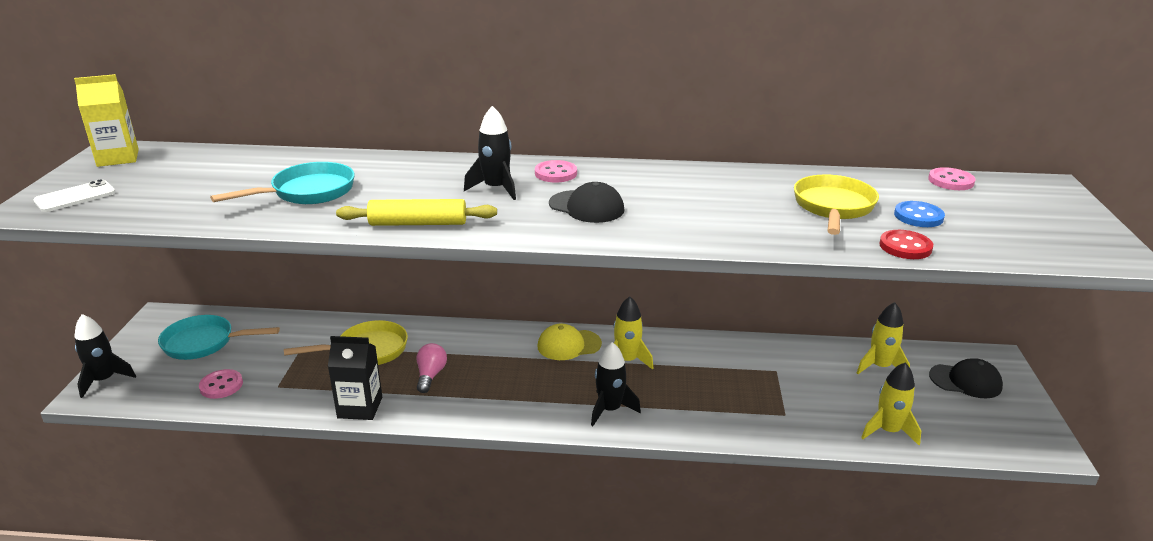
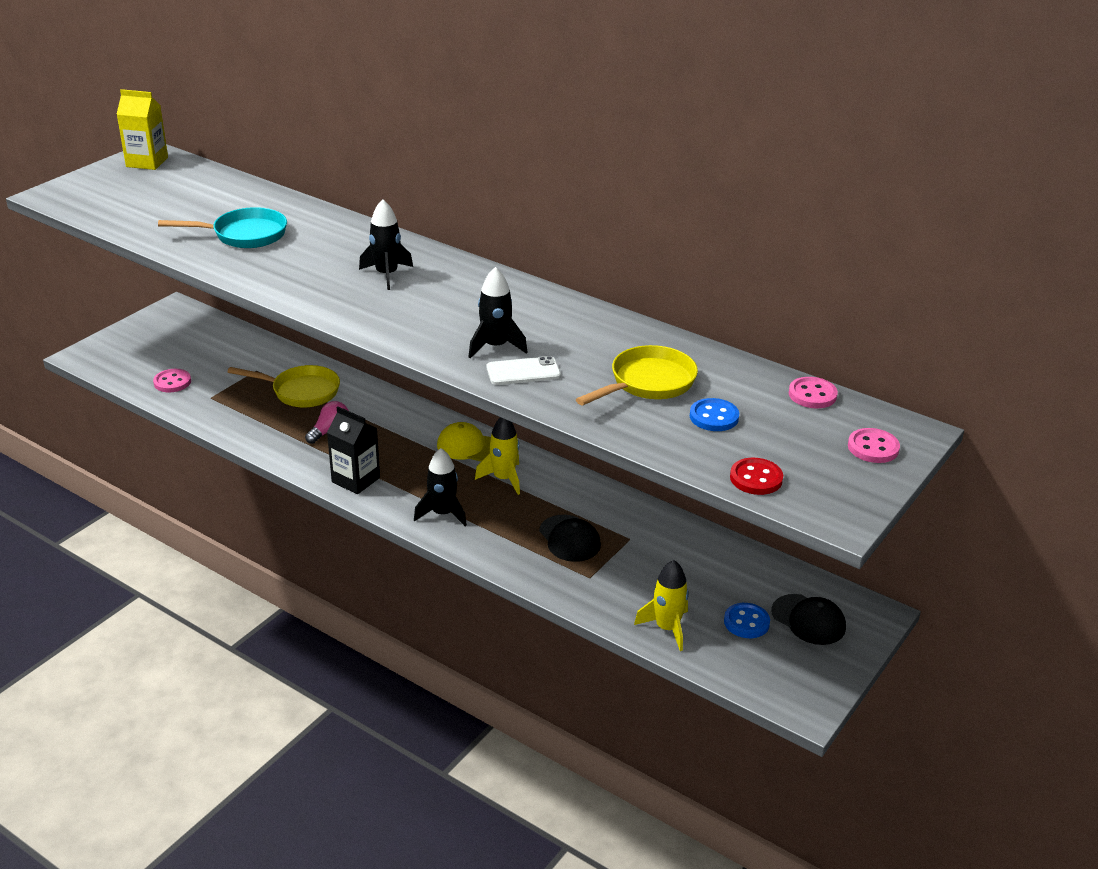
camera: 30 degrees right, 5 degrees up
(75, 197) = (89, 192): white phone -> white phone (523, 372)
(104, 380) = (99, 348): black rocket -> black rocket (495, 346)
(204, 343) = (188, 342): turquoise pan -> none
(360, 407) = (253, 437): black carton -> black carton (356, 480)
(418, 223) = (290, 288): yellow rolling pin -> none
(555, 173) = (454, 274): pink button -> pink button (873, 448)
(586, 207) = (436, 314): black cap -> black cap (569, 539)
(880, 367) = (737, 574): yellow rocket -> none
(905, 247) = (651, 439): red button -> red button (756, 478)
(931, 401) = (746, 622): none -> blue button

